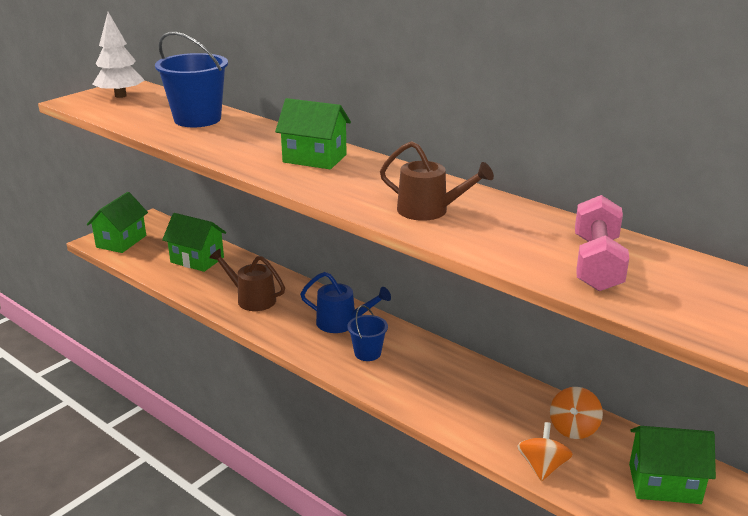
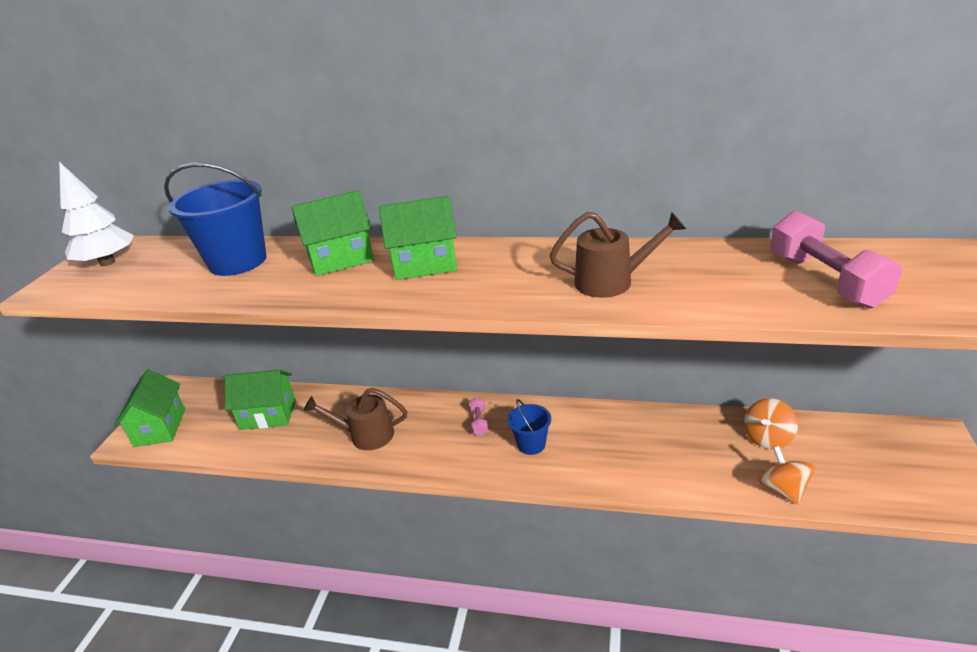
camera: 25 degrees left, 5 degrees up
(342, 323) = (479, 422): blue watering can -> pink dumbbell
(573, 428) = (767, 438): orange spinning top -> orange spinning top turned 45 degrees clockwise
(664, 483) = (880, 456): green house -> green house (341, 259)

